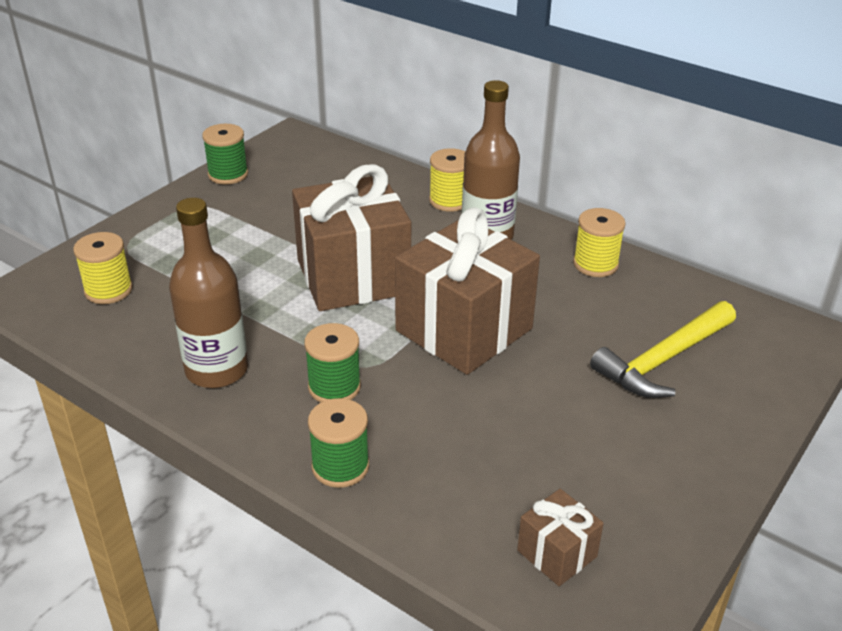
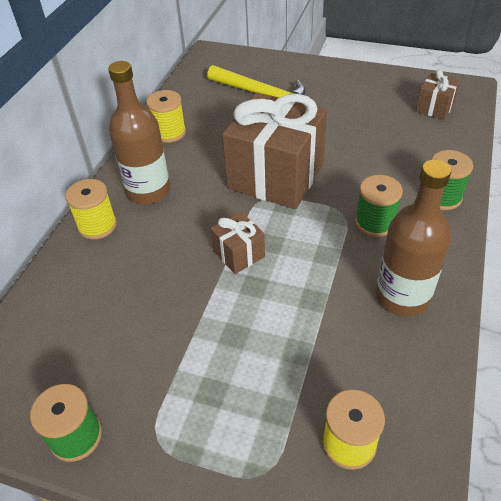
camera: 105 degrees left, 10 degrees up
(353, 277) = (239, 254): brown gift -> brown gift, size x0.45

